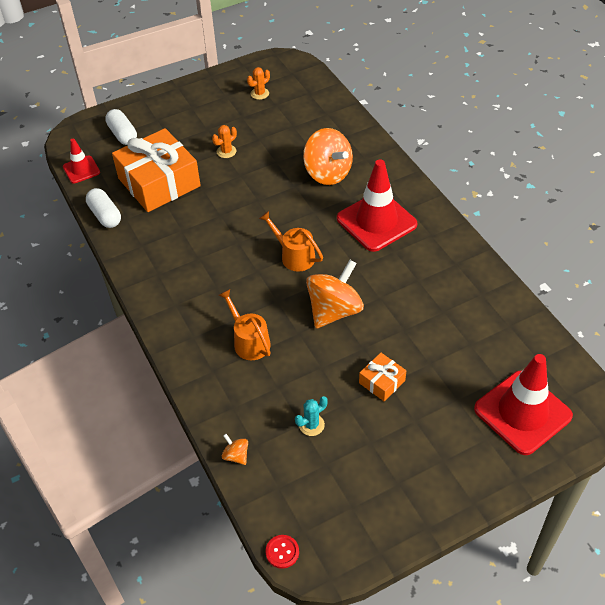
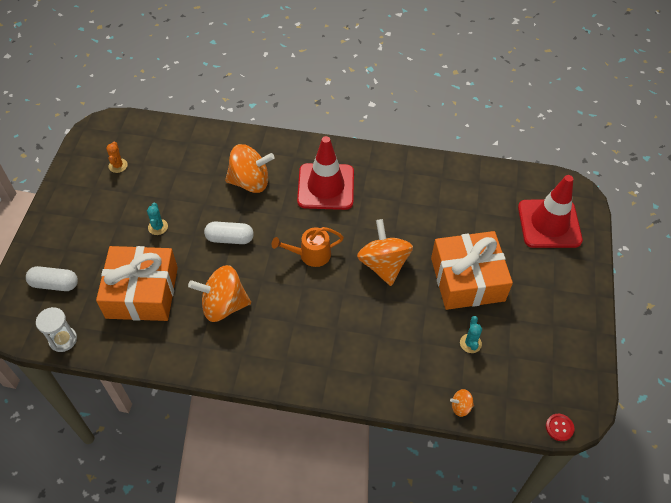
camera: 55 degrees left, 5 degrees up
(81, 170) = (63, 340): red traffic cone -> white hourglass
(105, 215) = (138, 353): white capsule -> white capsule (230, 238)
(191, 234) = (223, 305): none -> orange spinning top
(226, 151) = (158, 227): orange cactus -> turquoise cactus
(249, 341) = (365, 334): orange watering can -> none
(382, 382) = (467, 279): orange gift -> orange gift, size x2.22

